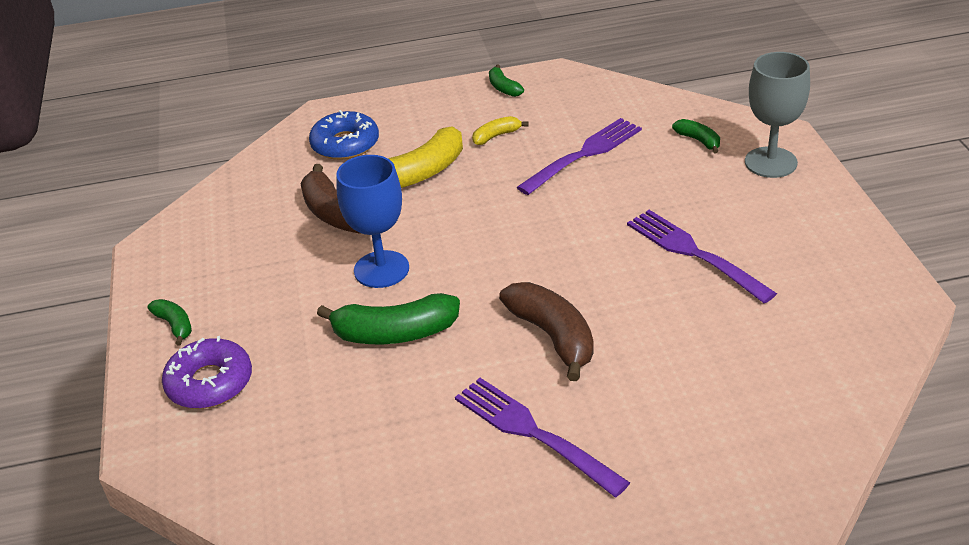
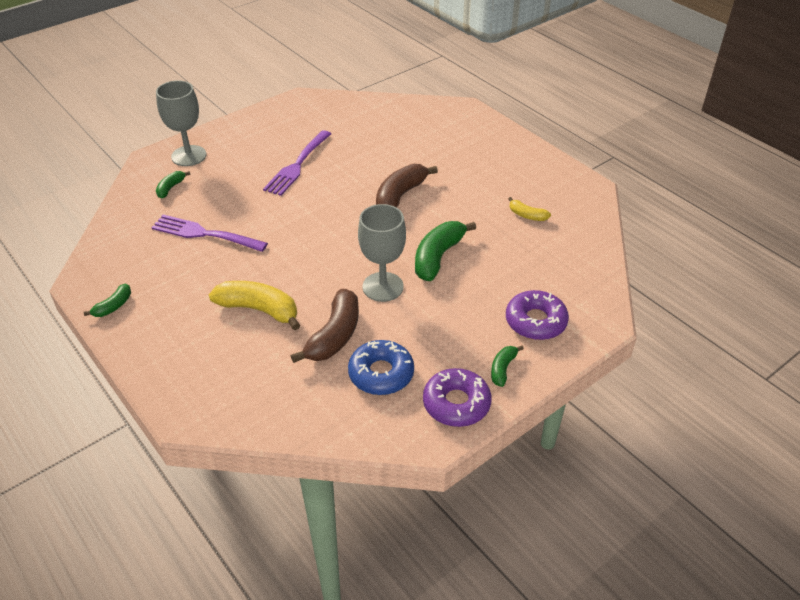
camera: 120 degrees left, 5 degrees up
(170, 275) = (456, 403): none -> purple donut
(345, 144) = (234, 375): blue donut -> blue donut (381, 373)
(381, 269) = (383, 287): blue goblet -> grey goblet
(395, 333) = (438, 257): green banana -> green banana turned 120 degrees counterclockwise
(496, 136) = (193, 286): yellow banana -> yellow banana (527, 215)
(535, 433) = (474, 182): purple fork -> none

